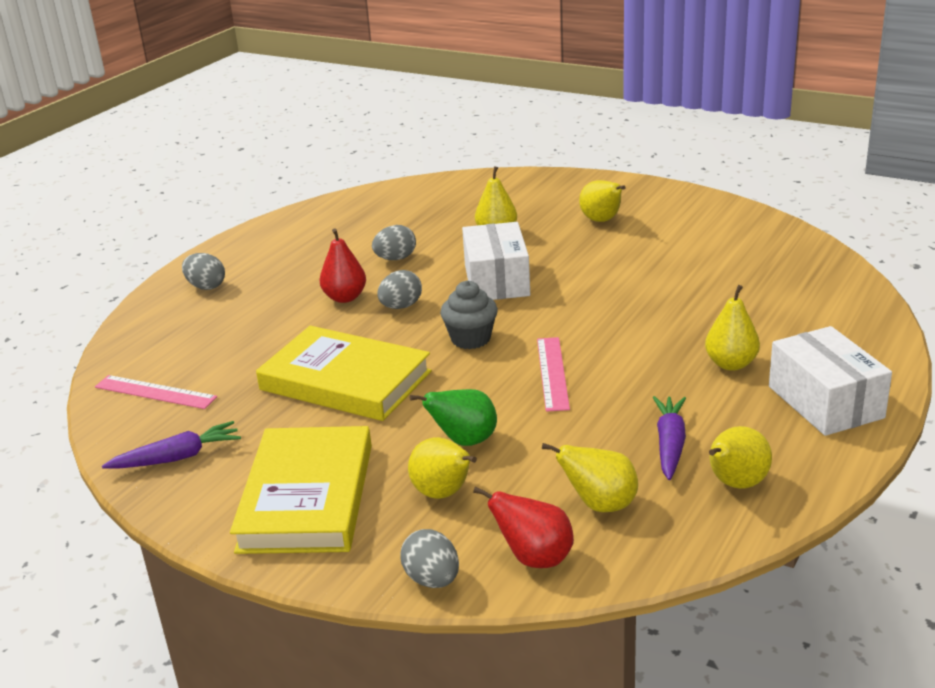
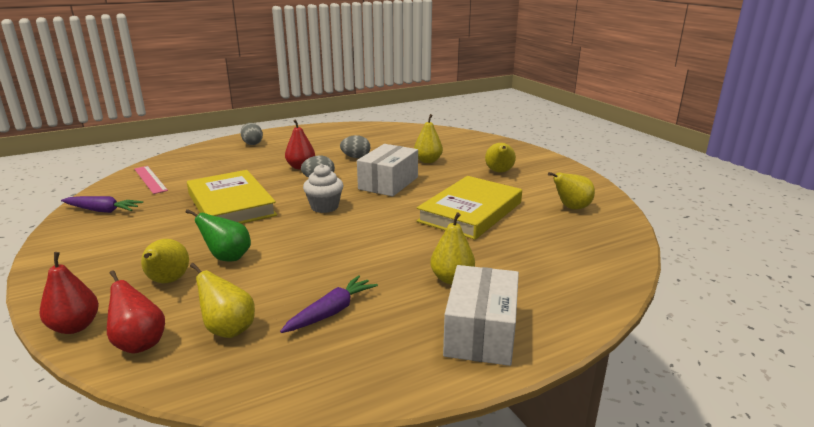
camera: 30 degrees right, 5 degrees down
(307, 497) = (111, 253): yellow book -> yellow book (470, 212)
(432, 579) = (75, 327): grey egg -> red pear
(471, 339) = (324, 207): grey cupcake -> white cupcake
(552, 373) = (335, 241): pink ruler -> none
(735, 484) = (328, 359): yellow pear -> yellow pear (571, 208)

